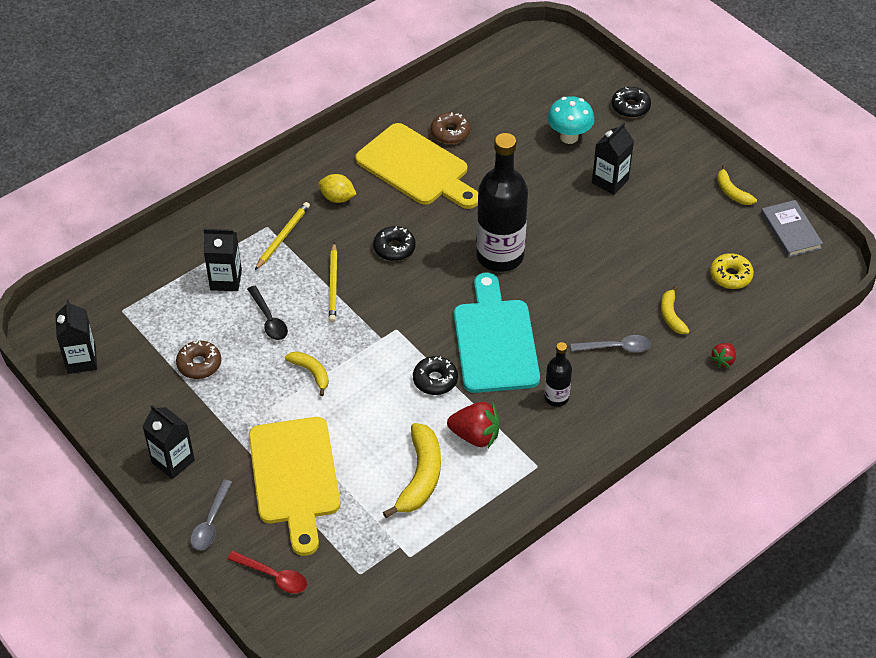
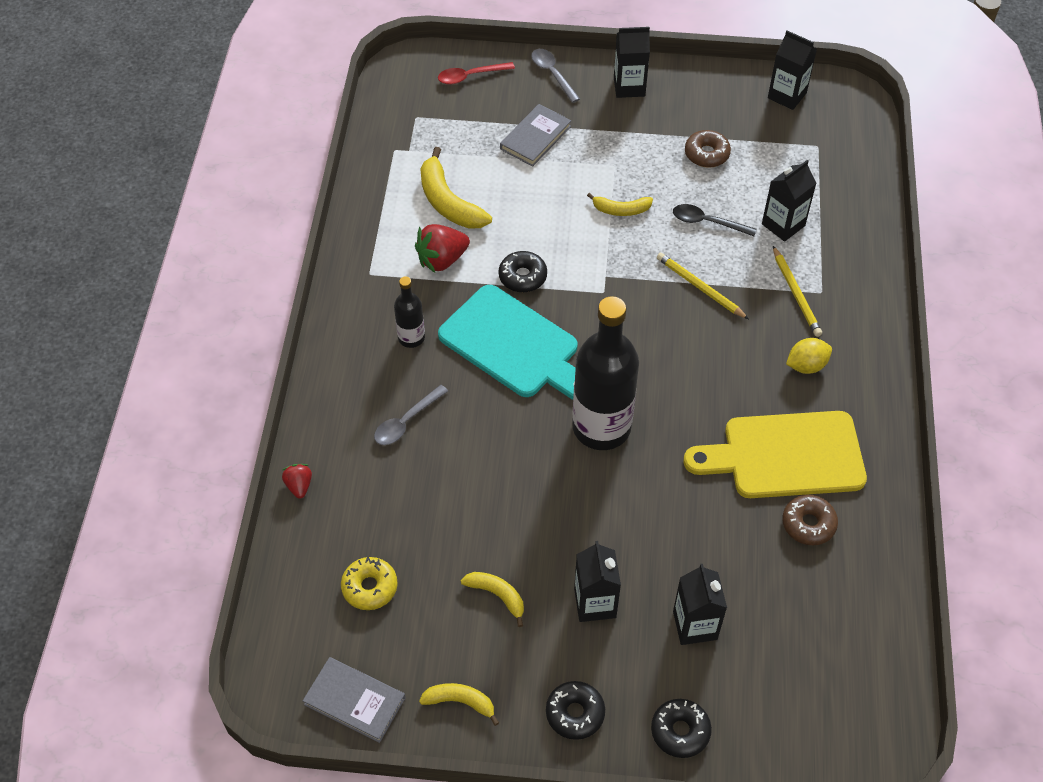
camera: 135 degrees right, 5 degrees up
(295, 477) = (535, 137): yellow cutting board -> grey book
(394, 248) = (697, 359): black donut -> black donut (575, 713)
(569, 137) = (695, 625): turquoise mushroom -> black carton
(671, 315) = (387, 494): yellow banana -> yellow banana (497, 595)

